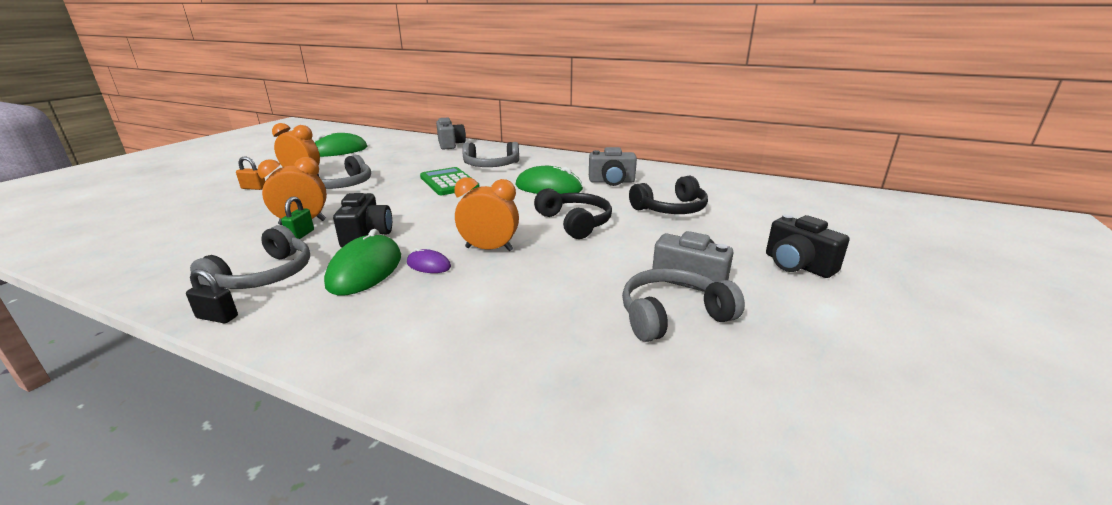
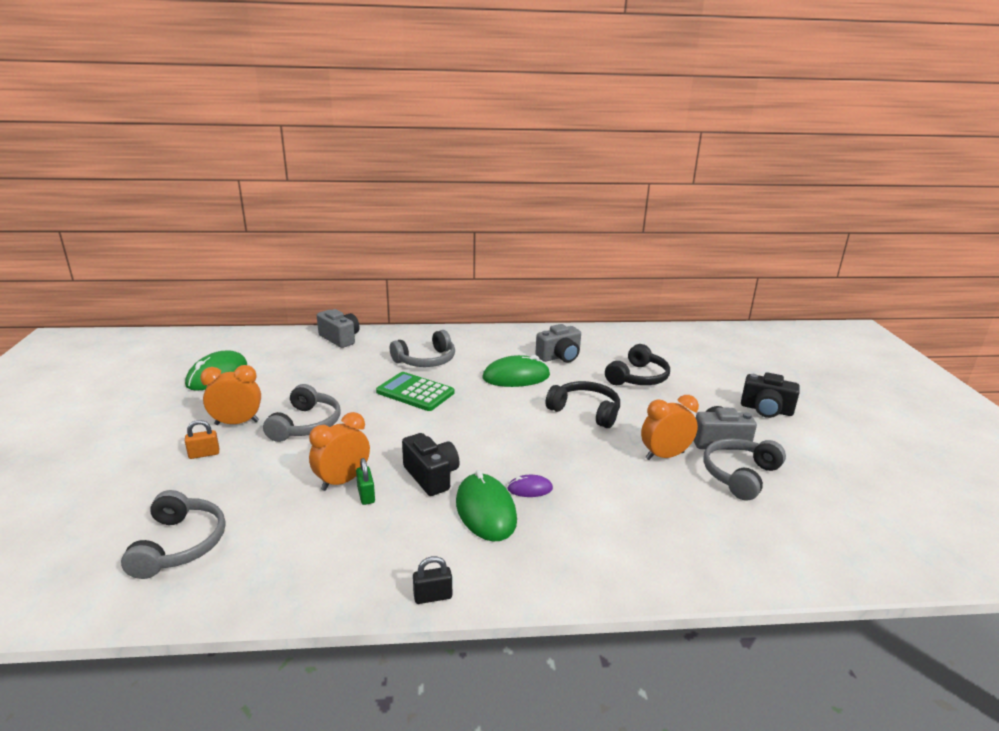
camera: 30 degrees left, 0 degrees up
(265, 276) = (406, 546): grey headphones -> grey headphones (180, 545)
(489, 249) = (555, 458): orange clock -> orange clock (664, 456)

